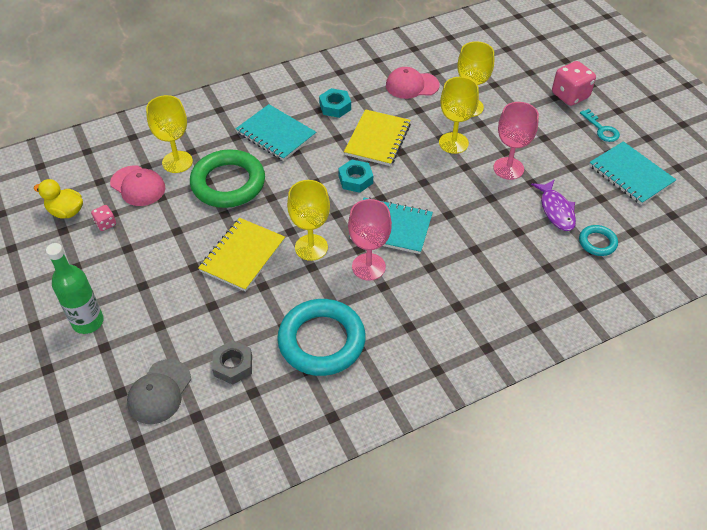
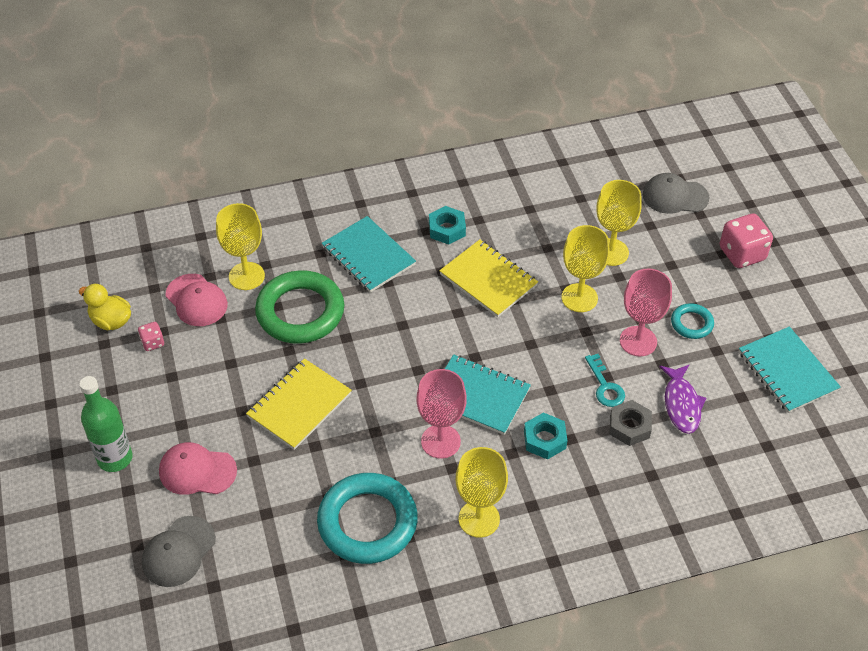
camera: 10 degrees right, 0 degrees up
(233, 365) = (264, 535): grey nut -> grey nut (629, 426)
(311, 247) = (380, 407): yellow goblet -> yellow goblet (479, 519)
(355, 179) = (450, 329): turquoise nut -> turquoise nut (544, 439)
(377, 139) = (488, 280): yellow notebook -> yellow notebook turned 75 degrees counterclockwise
(411, 85) = (547, 213): pink cap -> pink cap (197, 471)
(507, 62) = (675, 196): none -> grey cap
(597, 242) = (720, 453): turquoise ring -> turquoise ring (691, 323)
(601, 129) = (769, 305): turquoise key -> turquoise key (605, 386)

